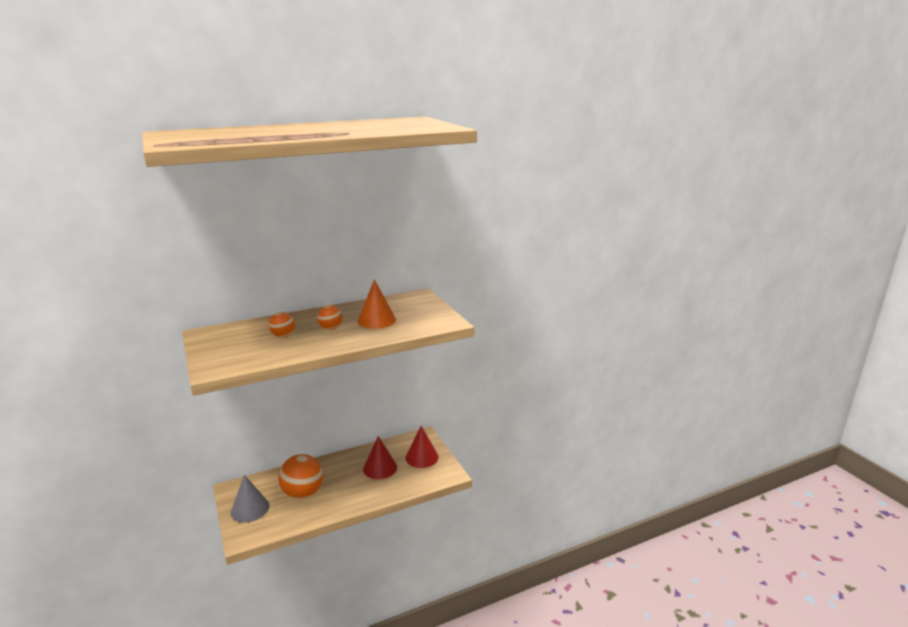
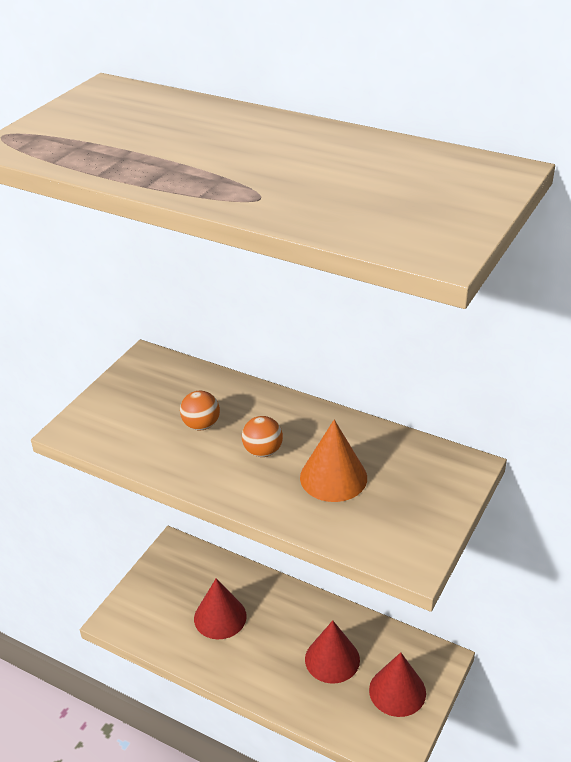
camera: 55 degrees right, 15 degrees up
(250, 509) = (158, 589): grey cone -> none
(303, 493) = (220, 617): orange ball -> red cone

